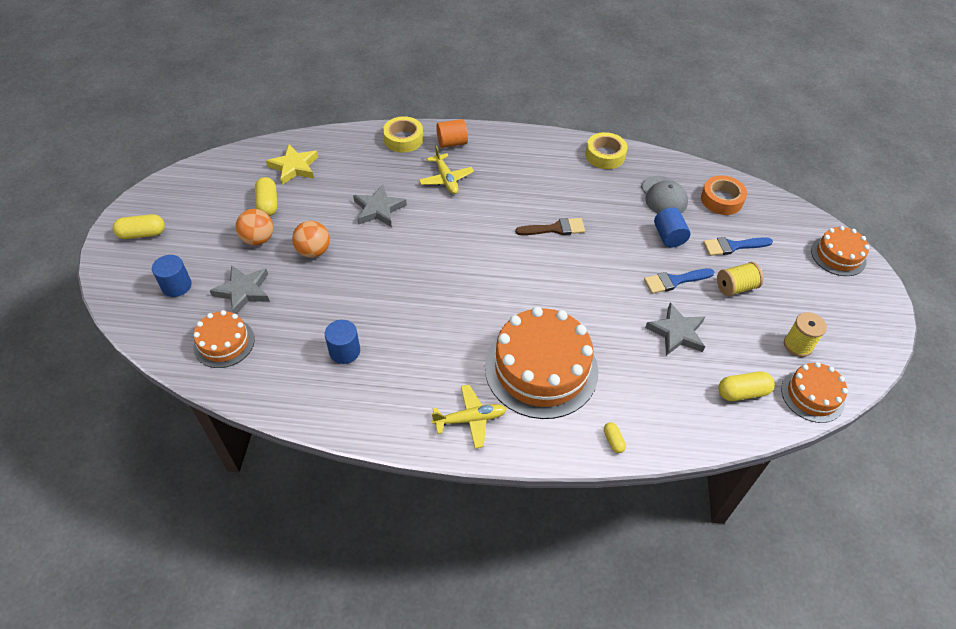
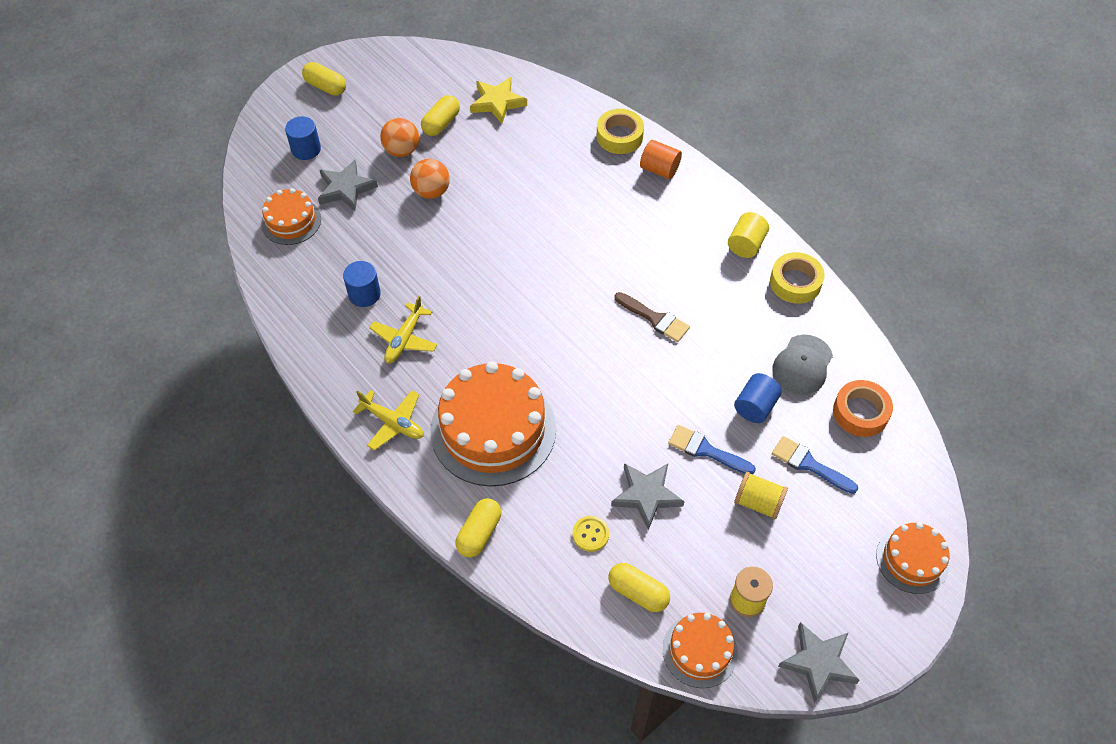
camera: 45 degrees right, 5 degrees up
(379, 209) = (523, 190): grey star -> grey star (818, 662)
(446, 179) = (612, 202): yellow plane -> yellow plane (404, 339)
(553, 153) = (746, 244): none -> yellow cylinder
(613, 441) = (479, 533): yellow capsule -> yellow capsule, size x1.78
(676, 382) = (590, 534): none -> yellow button

